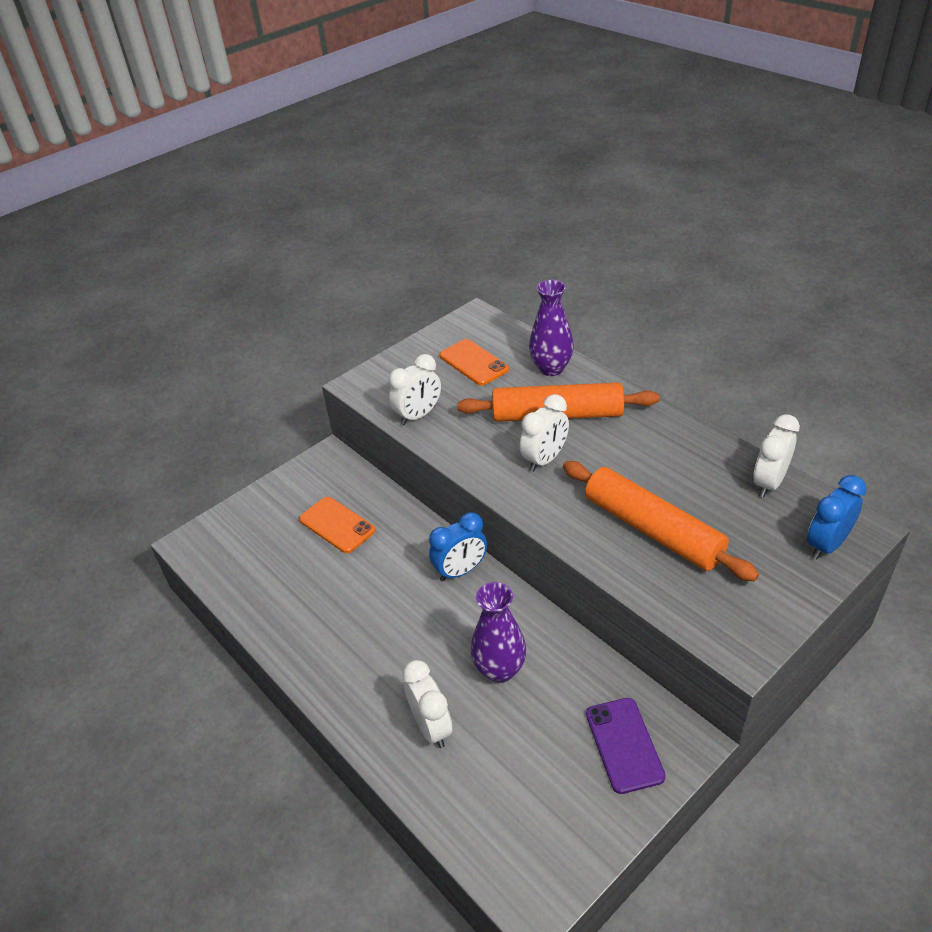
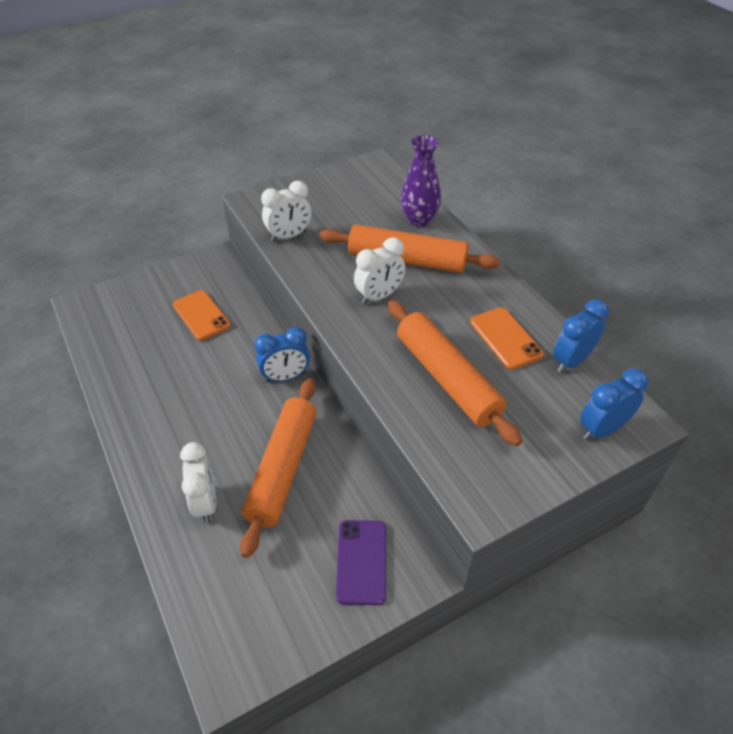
camera: 10 degrees right, 5 degrees up
(473, 363) = (355, 201): orange phone -> orange phone (505, 338)
(500, 669) = (283, 468): purple vase -> orange rolling pin
(769, 483) = (571, 361): white clock -> blue clock

